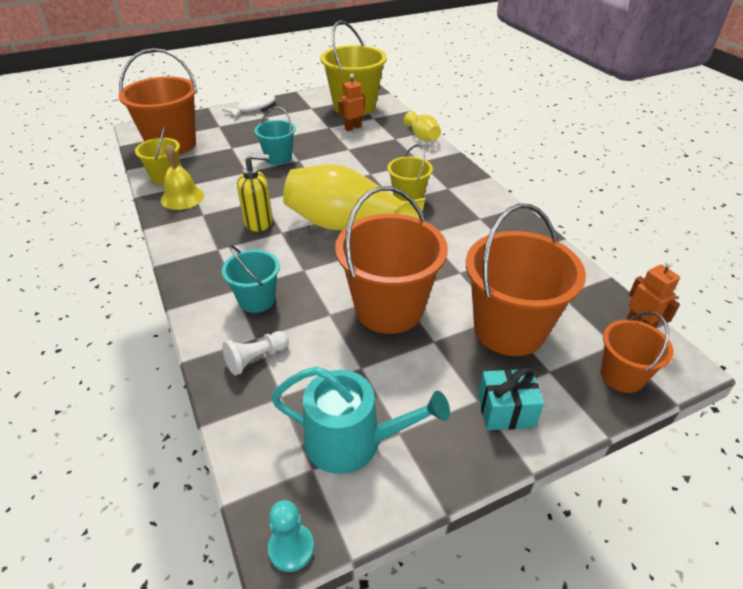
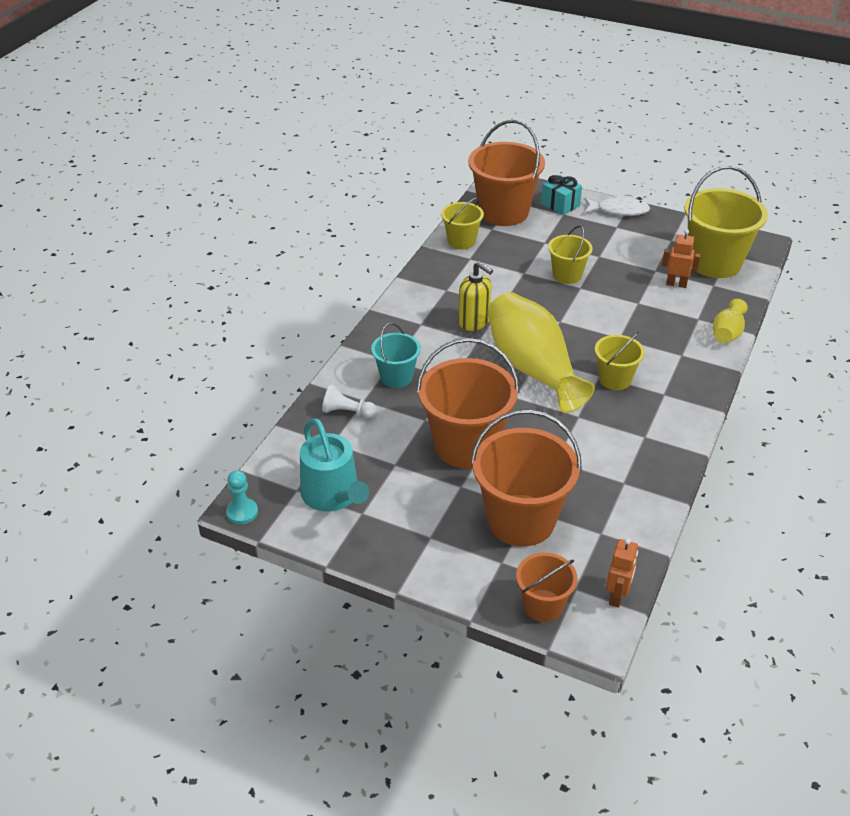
camera: 50 degrees right, 0 degrees up
(182, 197) = (450, 266): yellow bell -> none
(278, 158) = (567, 275): turquoise bucket -> yellow bucket
(506, 411) = (436, 555): turquoise gift -> turquoise gift (560, 205)

